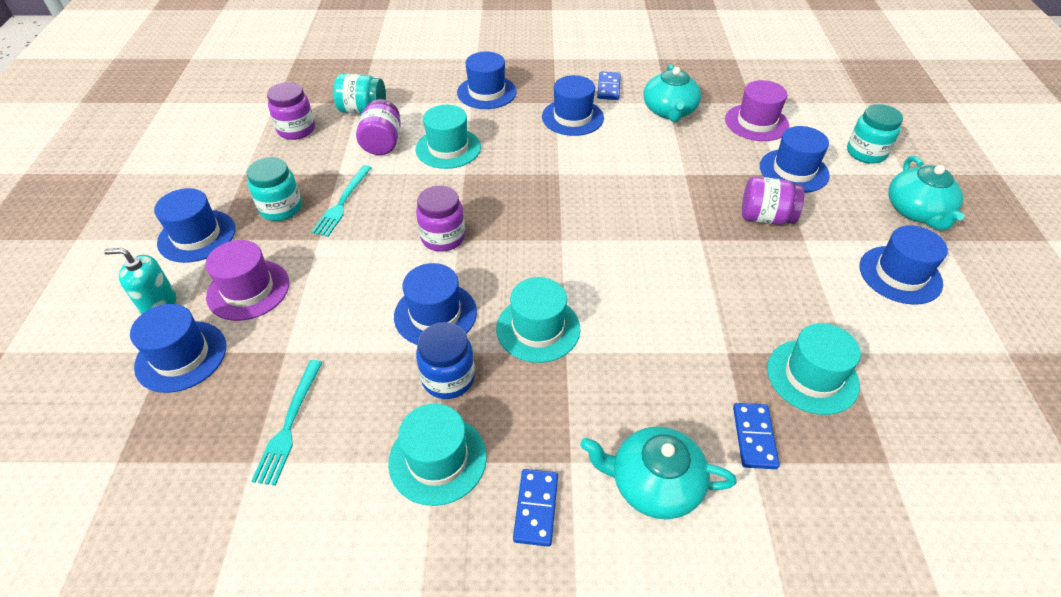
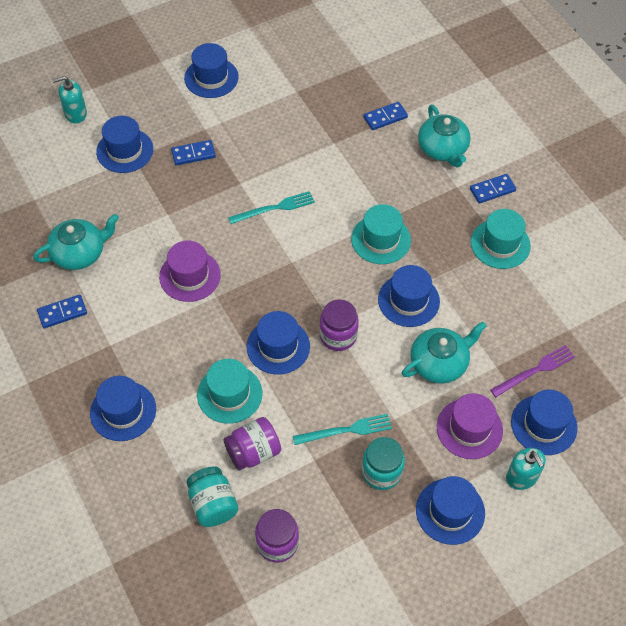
camera: 120 degrees left, 10 degrees up
(242, 387) = (535, 370): none -> purple fork
(289, 424) = (536, 327): turquoise fork -> turquoise fork (274, 208)
(448, 378) = (449, 266): blue jar -> none
(572, 117) = (129, 320): blue hat -> blue hat (278, 346)
(756, 122) = (66, 188): purple hat -> purple hat (190, 276)
(765, 217) = (193, 154): purple jar -> blue domino
(812, 376) = (326, 102): turquoise hat -> none
(866, 153) = (75, 113): turquoise jar -> turquoise soap dispenser
(917, 211) = (136, 77): turquoise teapot -> turquoise teapot (439, 363)

